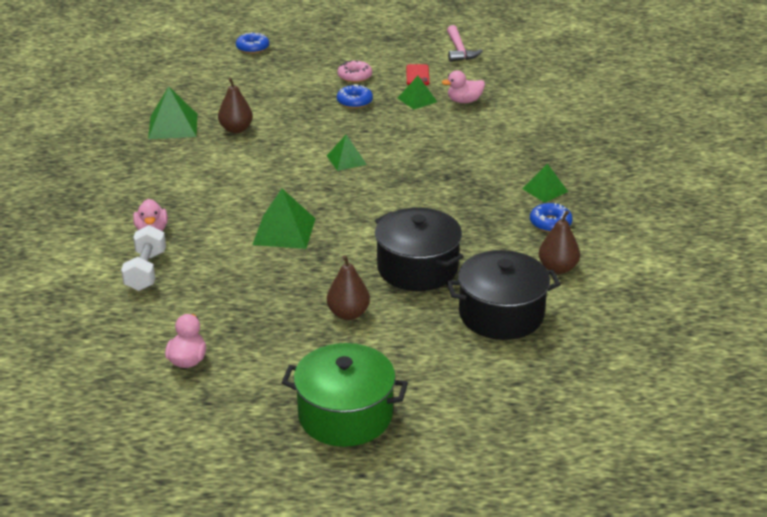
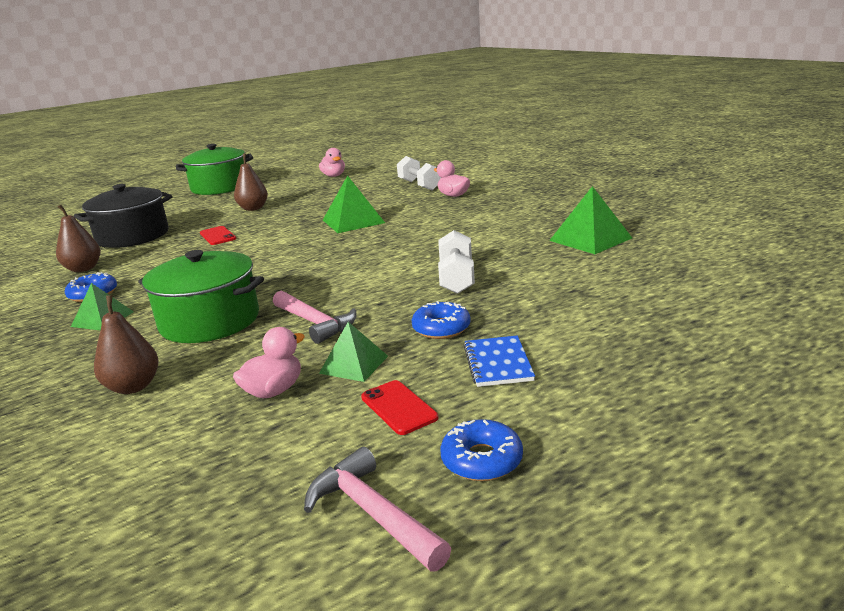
camera: 150 degrees right, 10 degrees down
(236, 129) = (524, 257): brown pear -> brown pear (133, 387)
(252, 48) = (735, 345): blue donut -> blue donut (481, 460)
(300, 130) = (456, 278): none -> white dumbbell
(346, 160) = (364, 272): green pyramid -> none
(354, 76) = (498, 363): pink donut -> blue notebook
(414, 131) = (315, 323): none -> pink hammer
(417, 268) = (217, 236): black pot -> red phone
(474, 158) = (210, 321): none -> green pot

